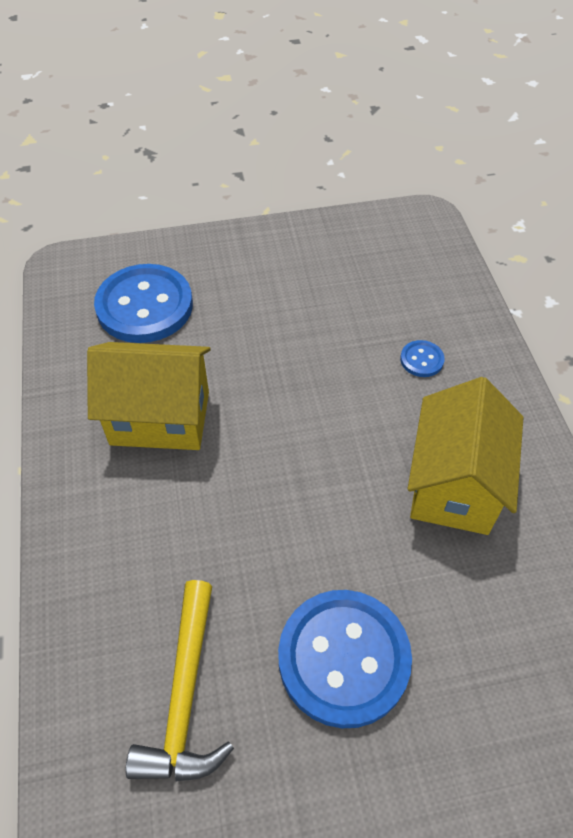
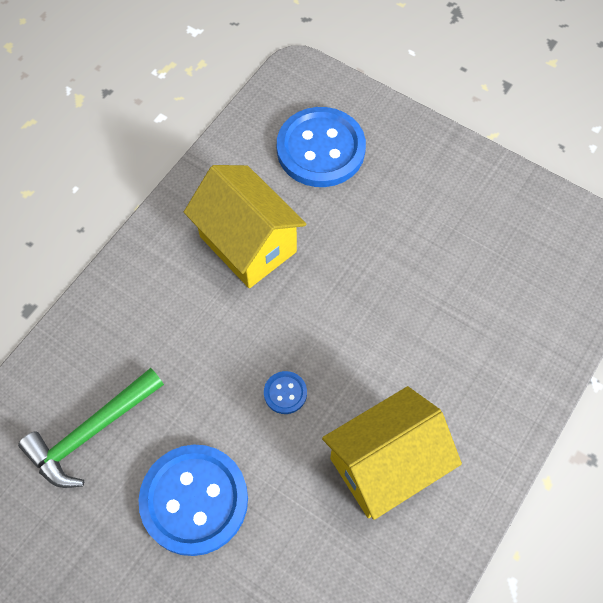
camera: 45 degrees right, 10 degrees up
(185, 695) = (91, 432): yellow hammer -> green hammer
(421, 360) = (470, 357): blue button -> blue button (285, 393)

